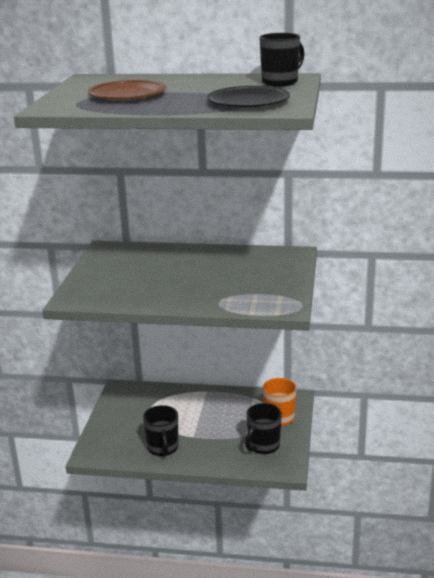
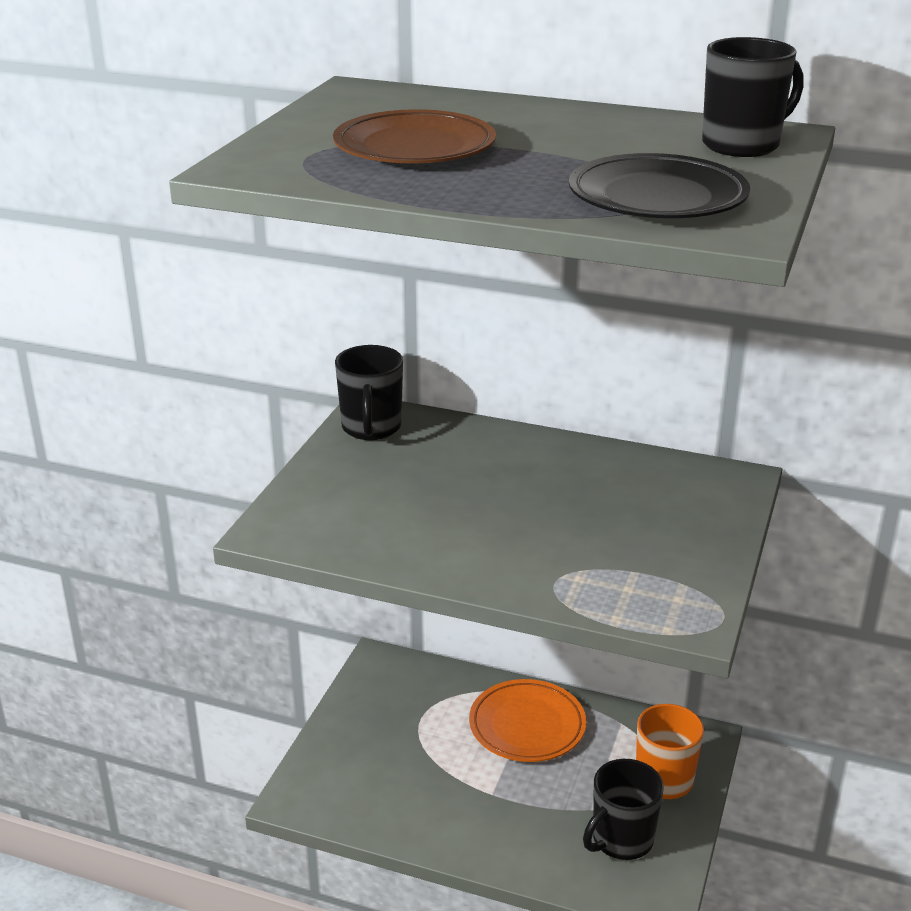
camera: 10 degrees right, 5 degrees up
(163, 448) = (430, 810): black mug -> black mug (371, 428)
(205, 405) = (527, 726): none -> orange plate

